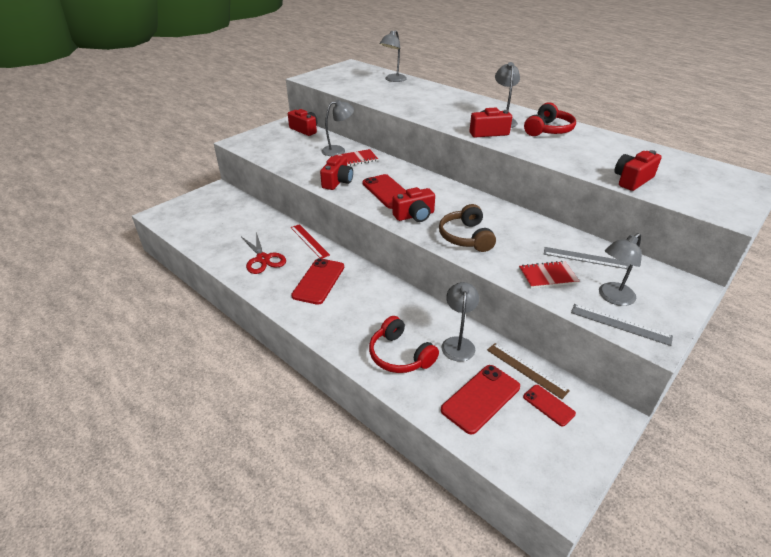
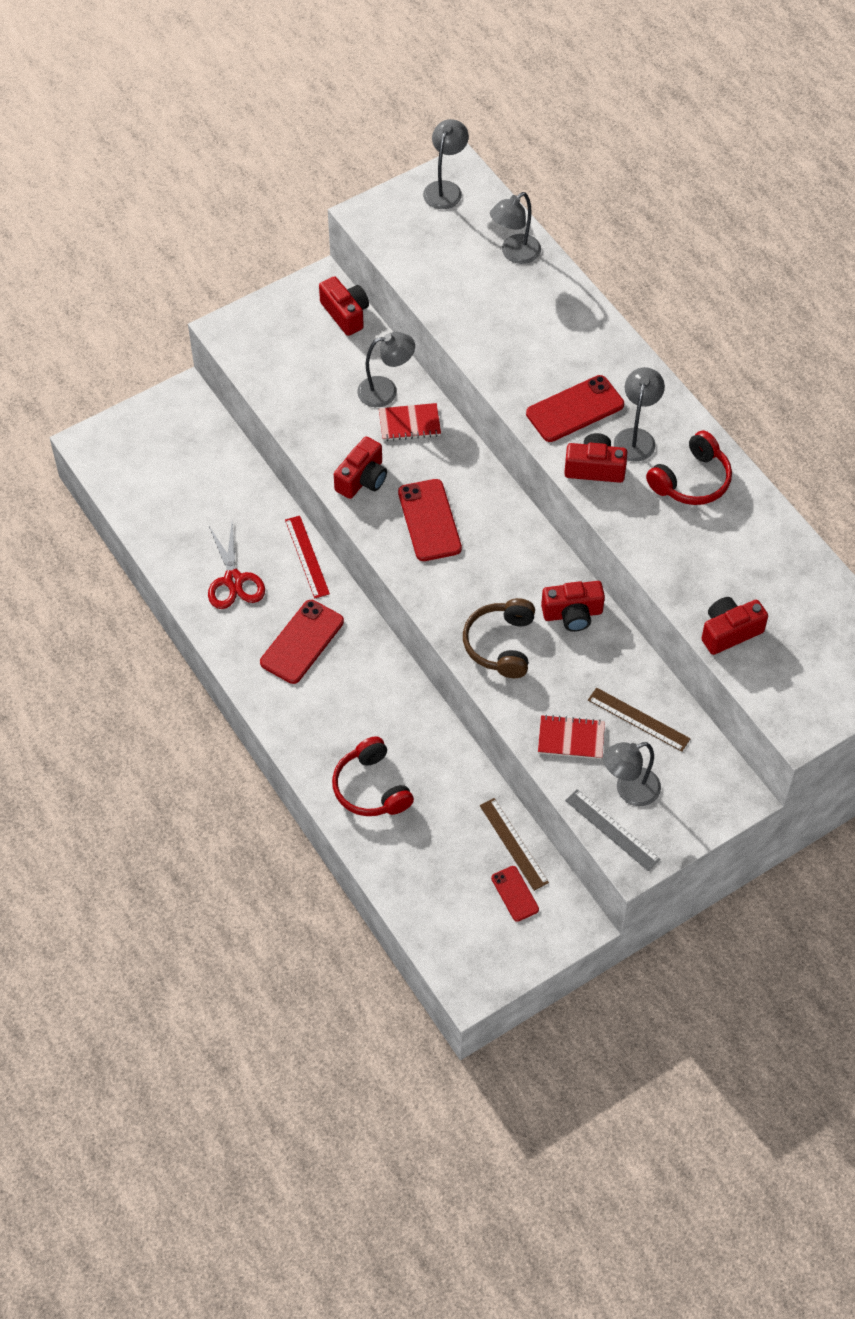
camera: 15 degrees right, 20 degrees up
(414, 215) = (449, 584): red camera -> red camera (572, 614)
(458, 343) = (448, 787): grey lamp -> grey lamp (445, 189)
(481, 398) = (442, 867): red phone -> red phone (575, 409)
(585, 258) = (638, 719): grey ruler -> brown ruler

